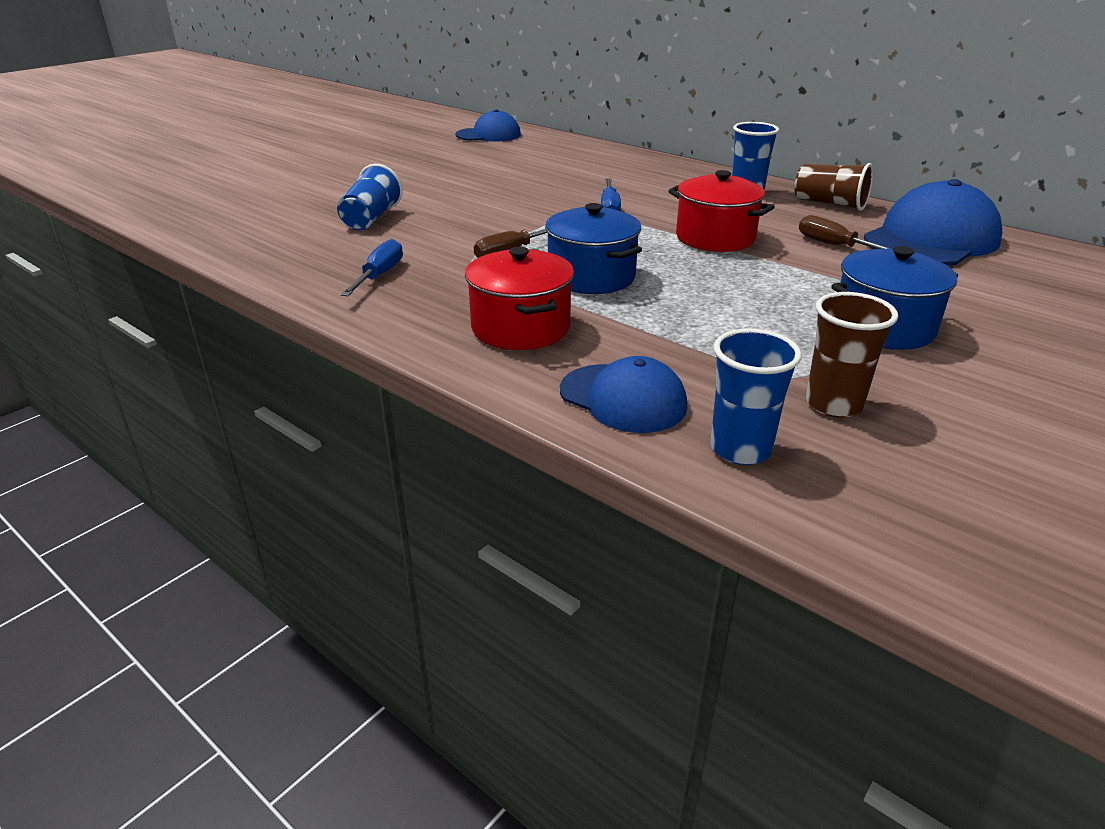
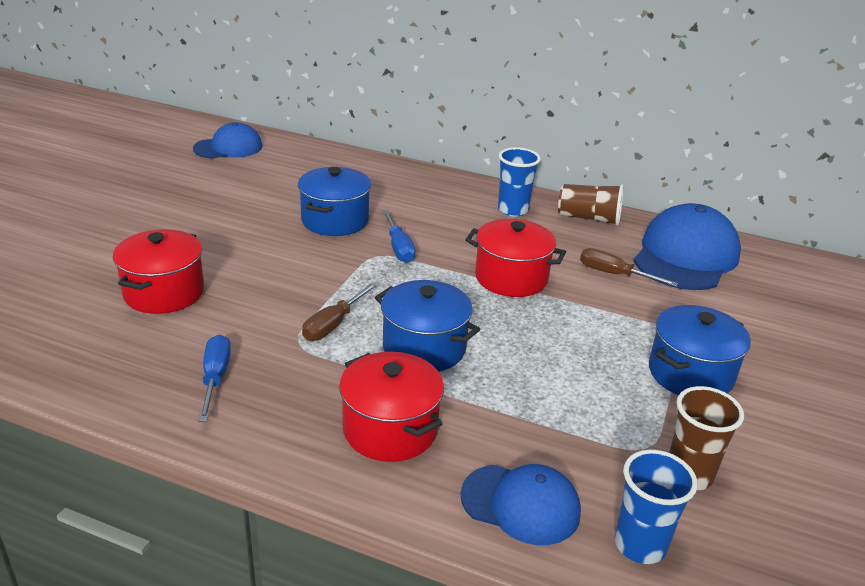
camera: 20 degrees left, 0 degrees up
(371, 218) = (164, 292): blue cup -> red pot
(558, 186) = (335, 220): none -> blue pot

